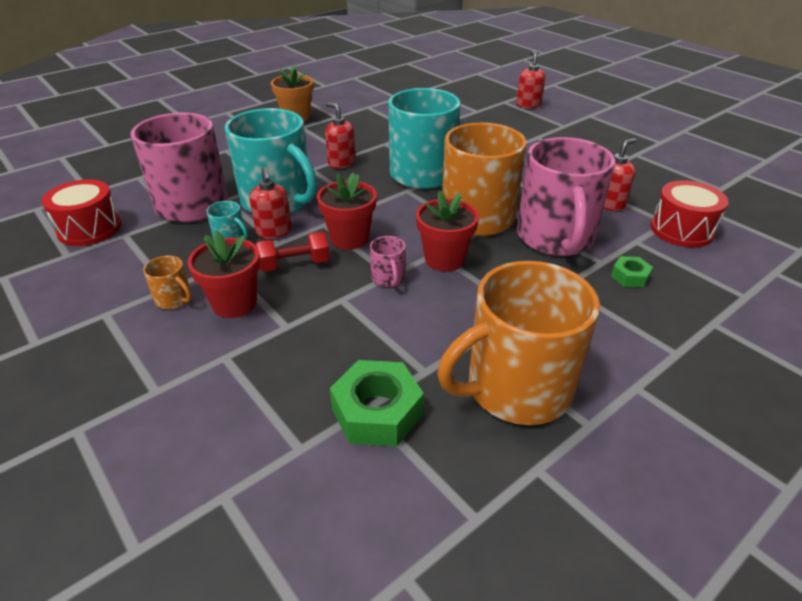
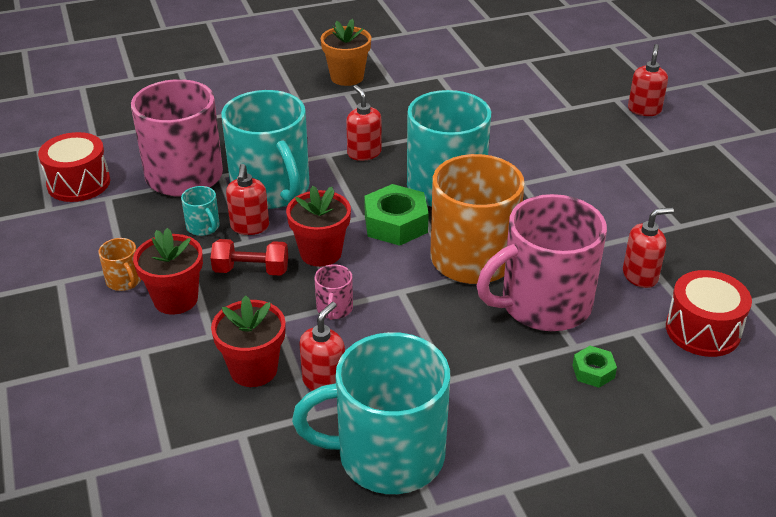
camera: 20 degrees right, 0 degrees up
(377, 412) = (248, 440): green nut -> green nut (396, 224)
(417, 340) = (324, 381): none -> red soap dispenser
(444, 259) = (404, 301): red flower pot -> red flower pot (253, 369)
(516, 388) = (388, 455): orange mug -> turquoise mug
(555, 238) = (543, 304): pink mug -> pink mug turned 45 degrees clockwise

